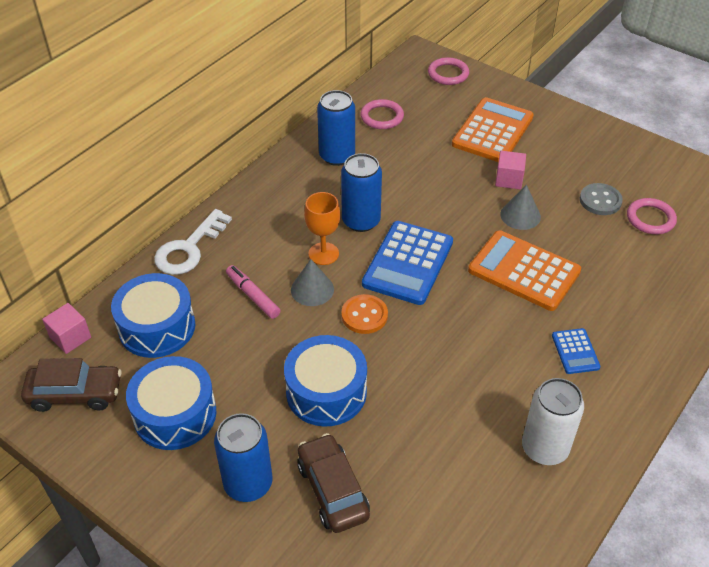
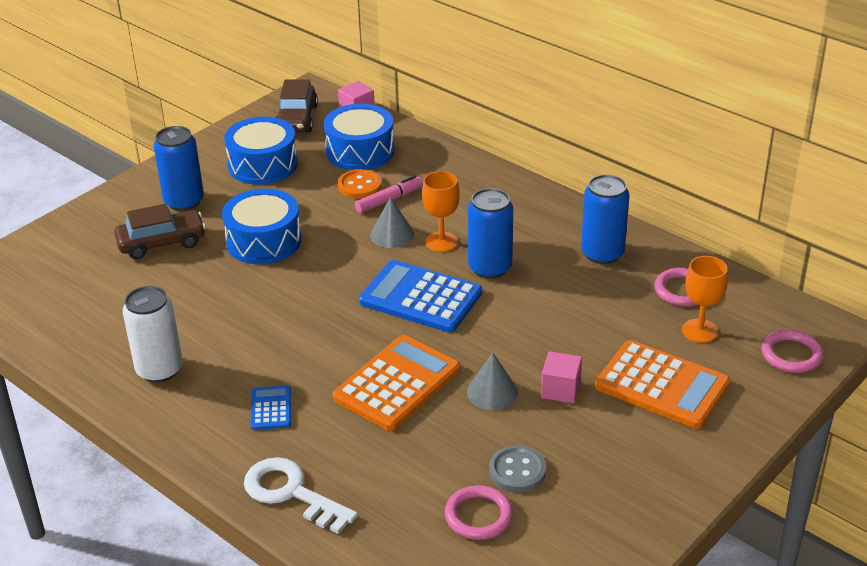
camera: 95 degrees right, 10 degrees down
(189, 248) = (457, 163): white key -> white key (292, 493)
(364, 315) = (351, 266): orange button -> orange button (360, 185)
(429, 111) = (699, 331): none -> orange goblet
(575, 351) = (271, 408): blue calculator -> blue calculator turned 90 degrees clockwise

